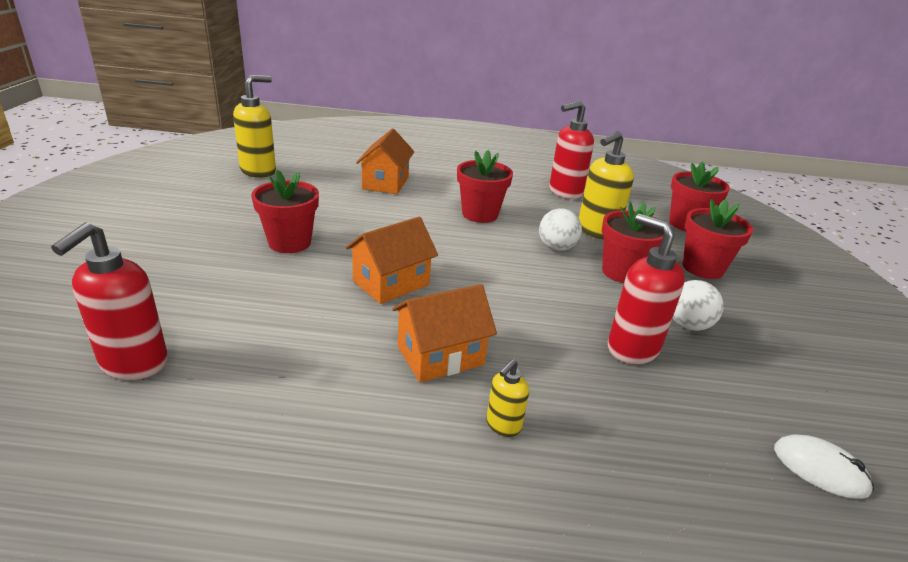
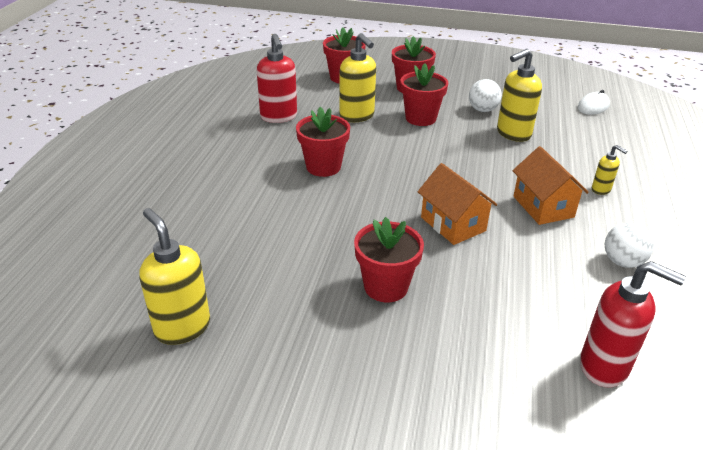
camera: 80 degrees left, 5 degrees up
(385, 183) = (240, 219): orange house -> none
(556, 248) = (385, 138): white ball -> white ball (622, 262)
(632, 348) = (513, 134): red soap dispenser -> yellow soap dispenser

